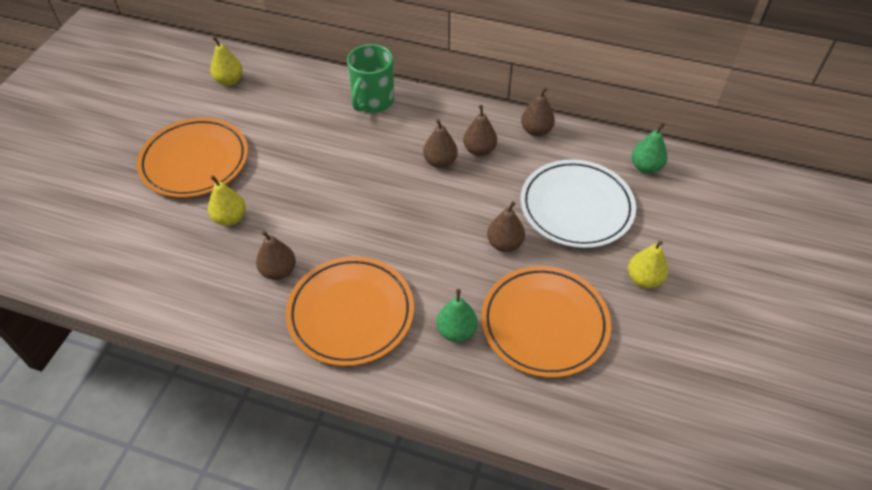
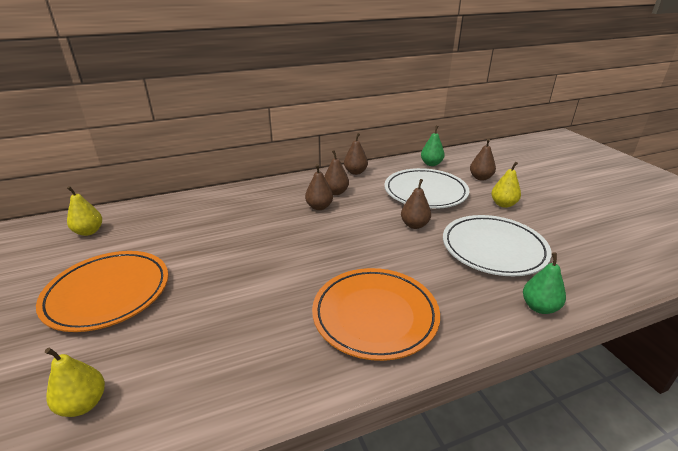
camera: 40 degrees left, 20 degrees down
(230, 218) = (190, 313): yellow pear -> yellow pear (83, 404)
(278, 271) = (281, 323): brown pear -> brown pear (480, 178)
(372, 101) = (231, 198): green mug -> none
(456, 331) = (455, 282): green pear -> green pear (539, 307)
(544, 324) = (493, 249): orange plate -> white plate

